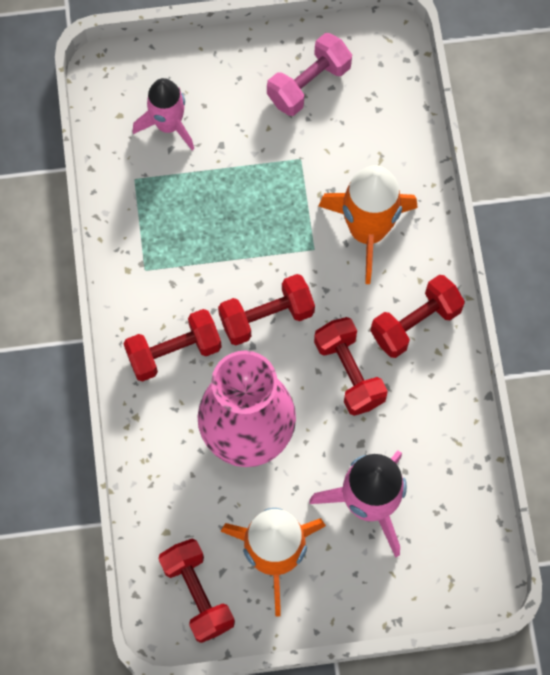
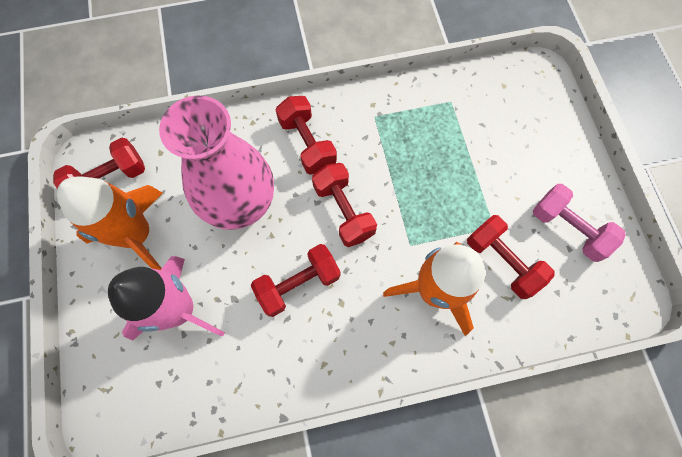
camera: 85 degrees right, 0 degrees up
(168, 125) = (503, 121): pink rocket -> none
(415, 323) = (349, 341): red dumbbell -> red dumbbell (502, 261)

